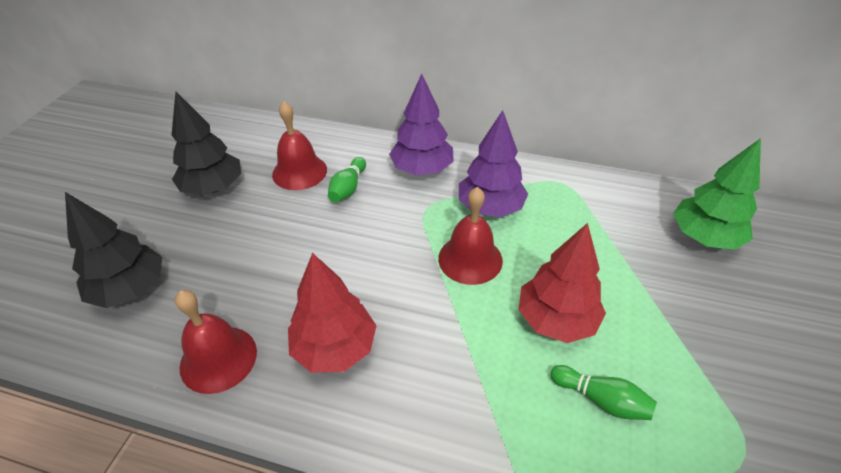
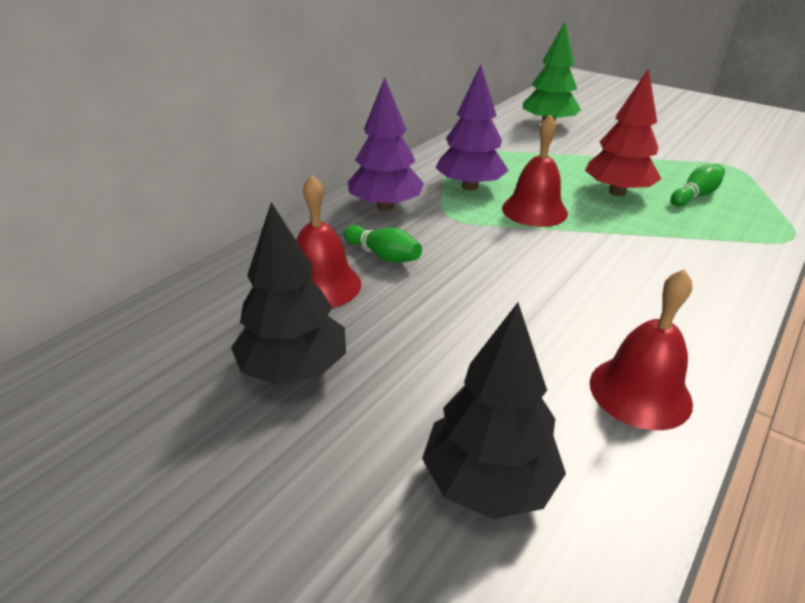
camera: 70 degrees left, 10 degrees down
(335, 348) = (633, 304): red tree -> none

